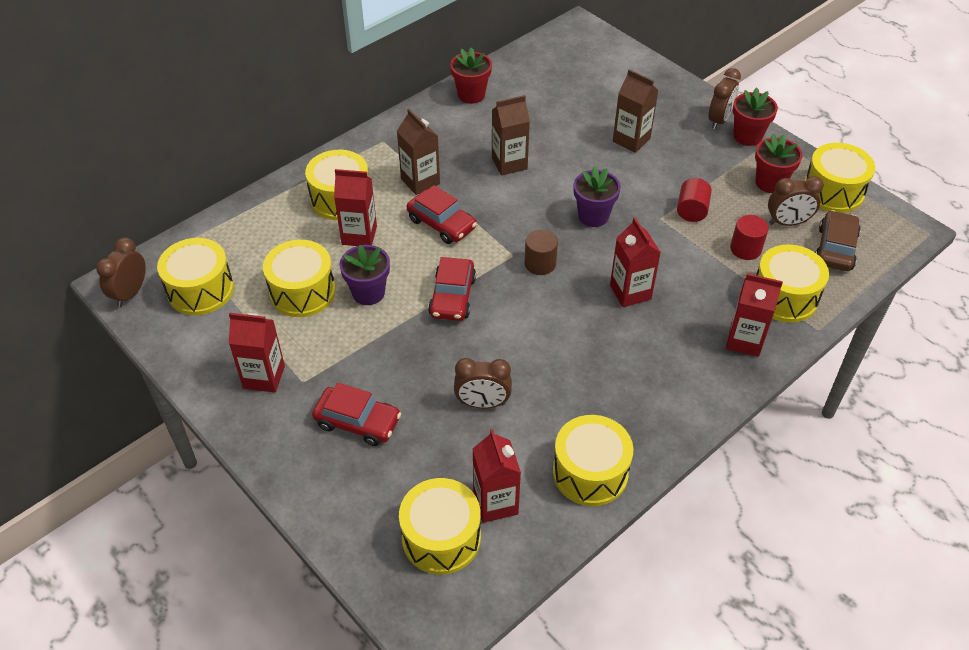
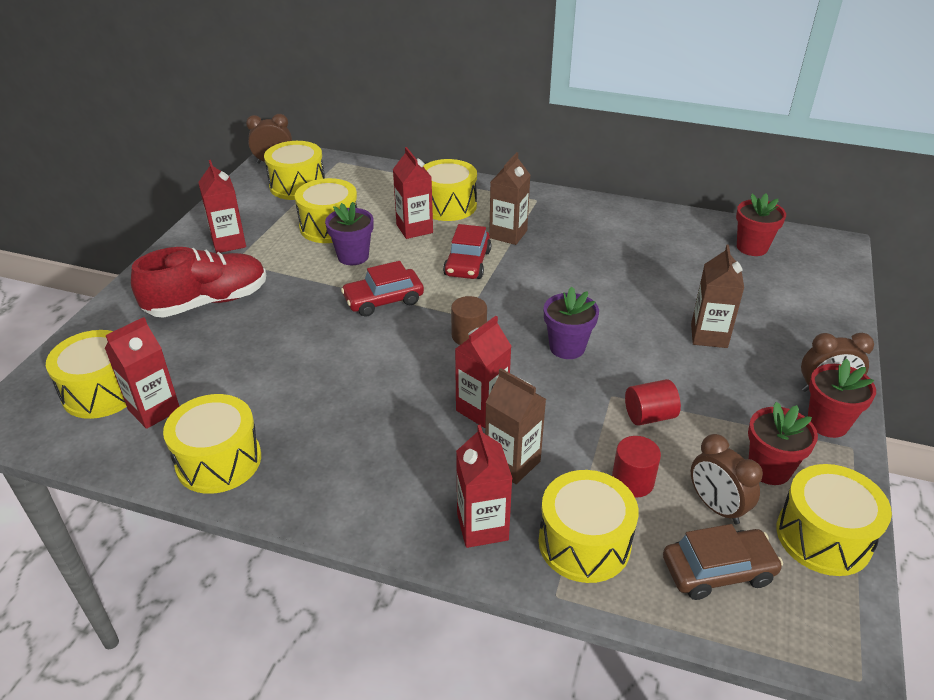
camera: 60 degrees right, 10 degrees down
(358, 422) = (208, 302): red car -> red shoe
(471, 95) = (650, 220): red flower pot -> red flower pot (752, 247)
(482, 403) = (267, 361): brown clock -> none
(509, 163) = (584, 272): brown carton -> brown carton (512, 463)

